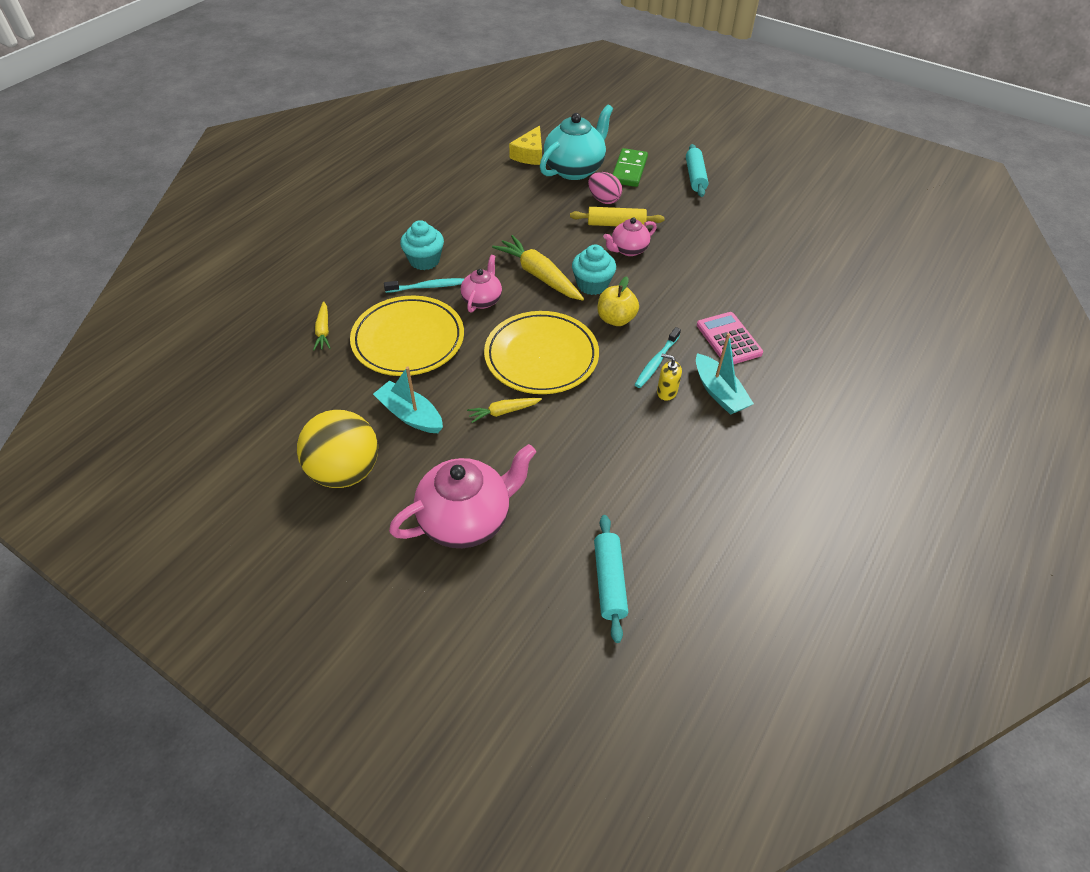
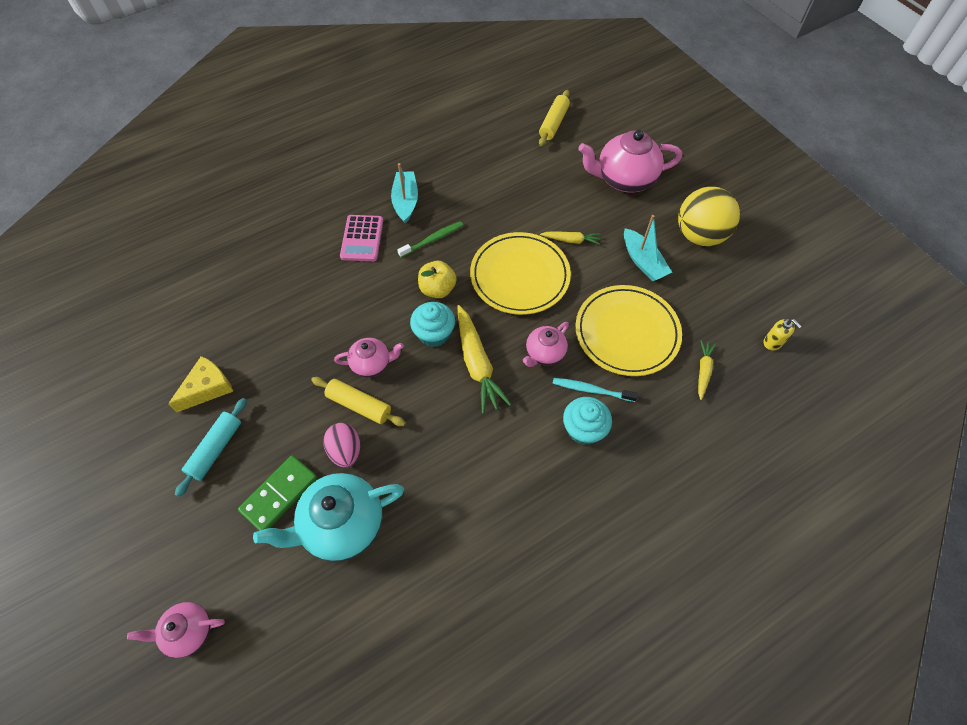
camera: 155 degrees left, 10 degrees up
(530, 154) = (379, 585): yellow cheese -> yellow cheese (208, 388)
(609, 581) = (553, 123): turquoise rolling pin -> yellow rolling pin
(626, 115) = (188, 631): none -> pink teapot
(656, 362) = (432, 239): turquoise toothbrush -> green toothbrush
(666, 392) = (442, 214): yellow soap dispenser -> yellow soap dispenser (773, 342)

